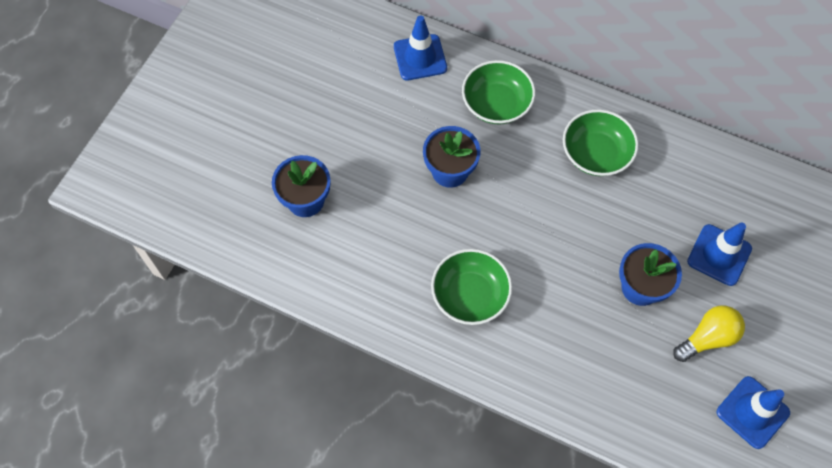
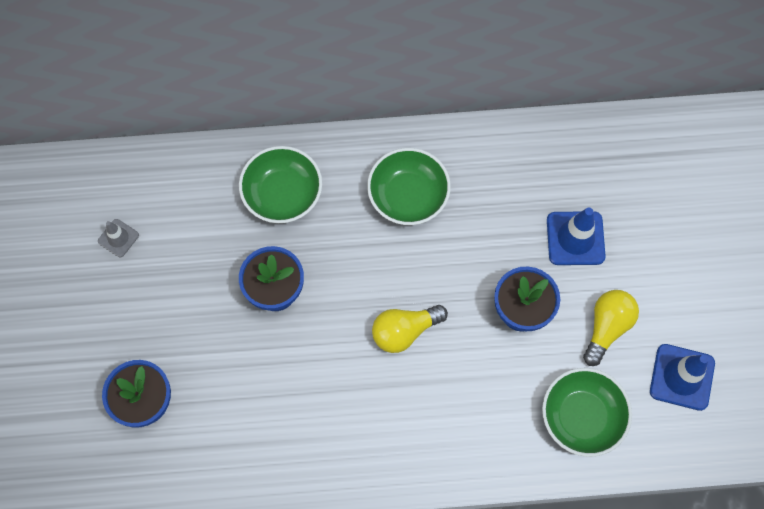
camera: 30 degrees left, 5 degrees up
(354, 74) = (118, 238): none -> grey traffic cone
(420, 57) = (177, 184): blue traffic cone -> none
(470, 295) = (366, 410): green bowl -> green bowl (582, 417)
(535, 253) = (404, 331): none -> yellow light bulb

